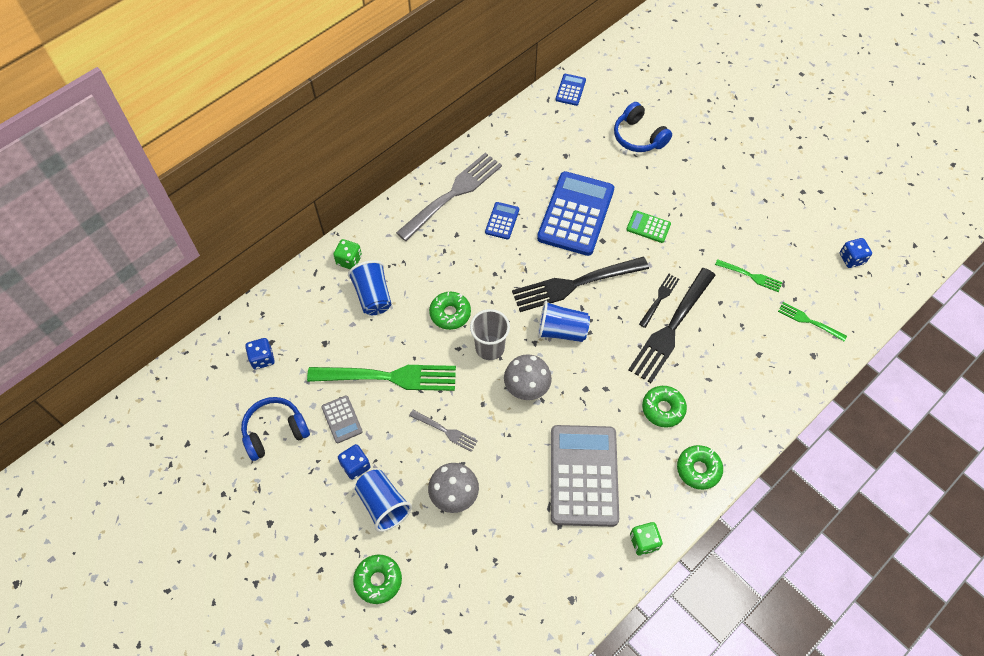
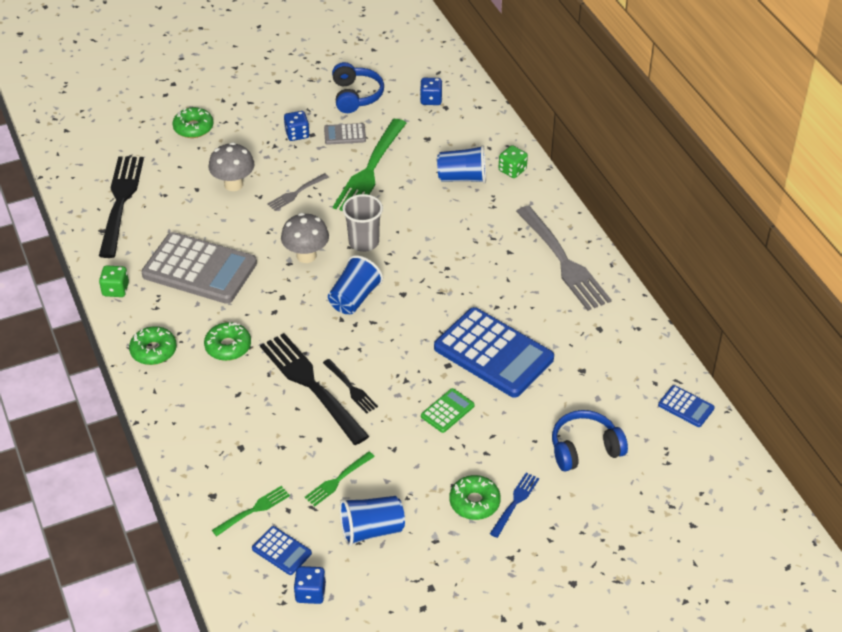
camera: 110 degrees right, 15 degrees down
(383, 504) = (253, 143): blue cup -> blue cup (371, 530)
(450, 313) = (416, 224): green donut -> green donut (474, 502)
(502, 221) = (511, 291): blue calculator -> blue calculator (281, 551)
(575, 284) = (403, 325): black fork -> black fork (120, 202)
(707, 164) = (515, 502): none -> blue fork

